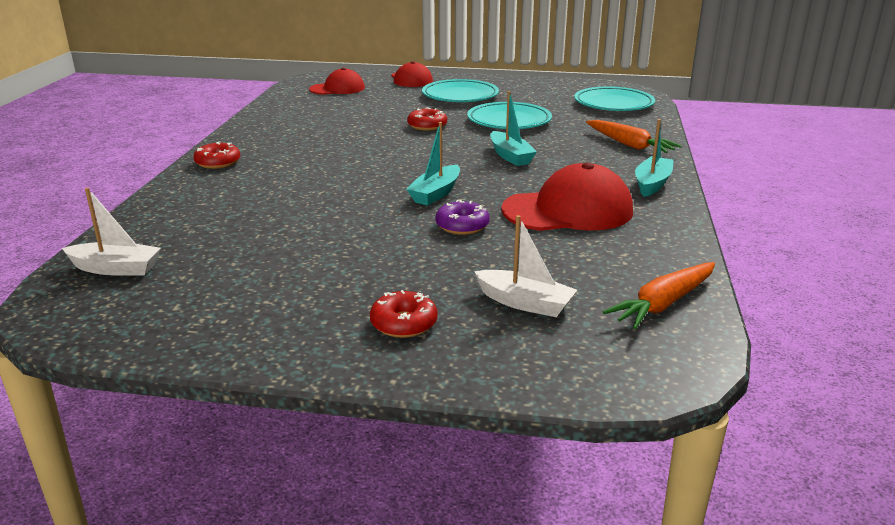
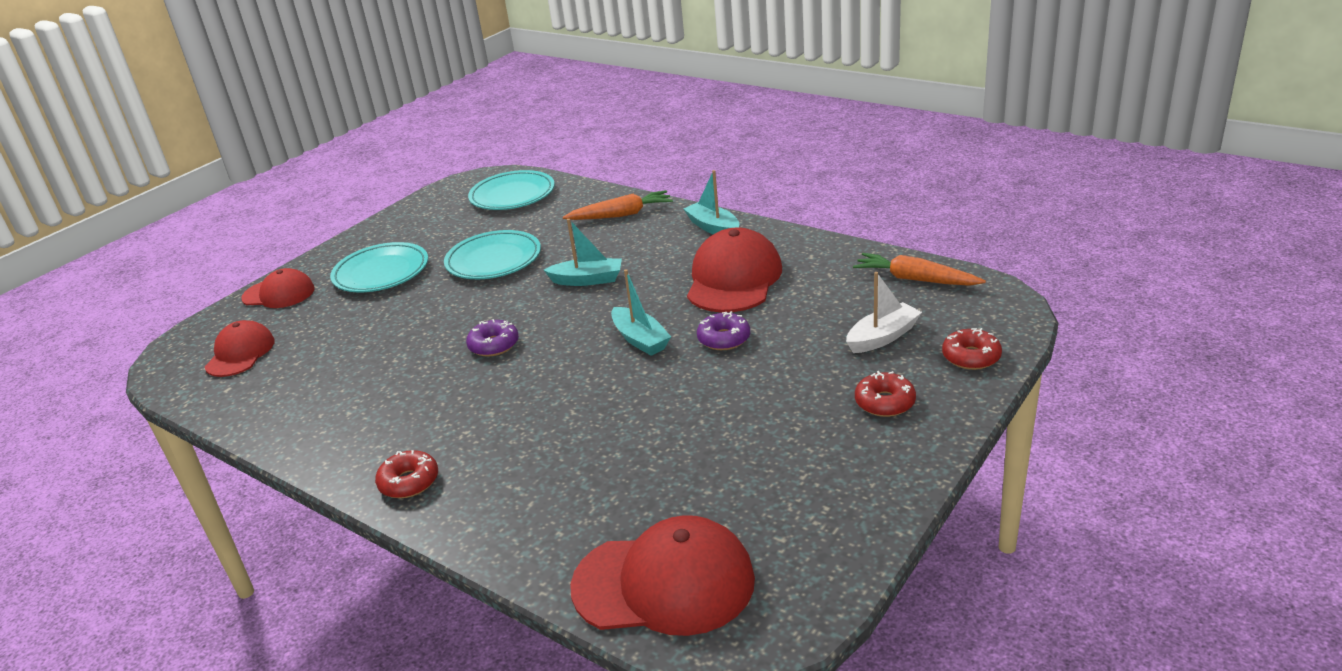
camera: 60 degrees left, 5 degrees up
(116, 268) = (664, 583): white boat -> red cap
(392, 148) = (494, 345): none -> purple donut
(427, 126) = (452, 311): red donut -> red donut (971, 357)
(663, 304) = (915, 279): orange carrot -> orange carrot turned 135 degrees clockwise

